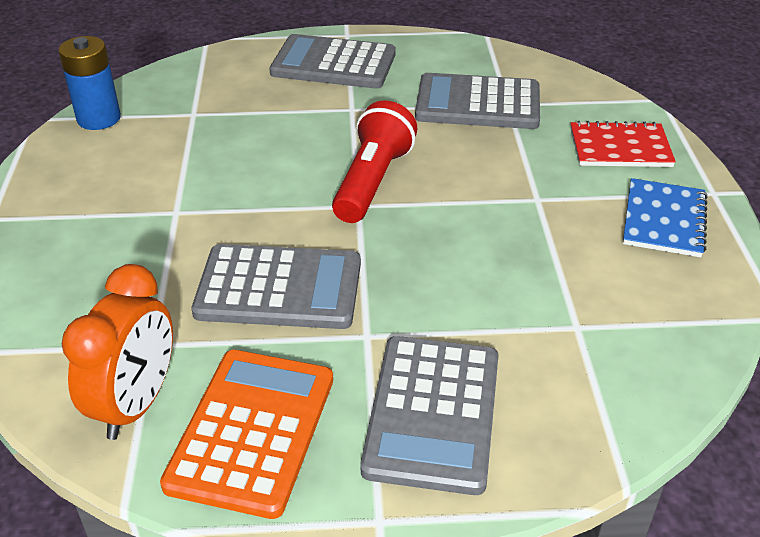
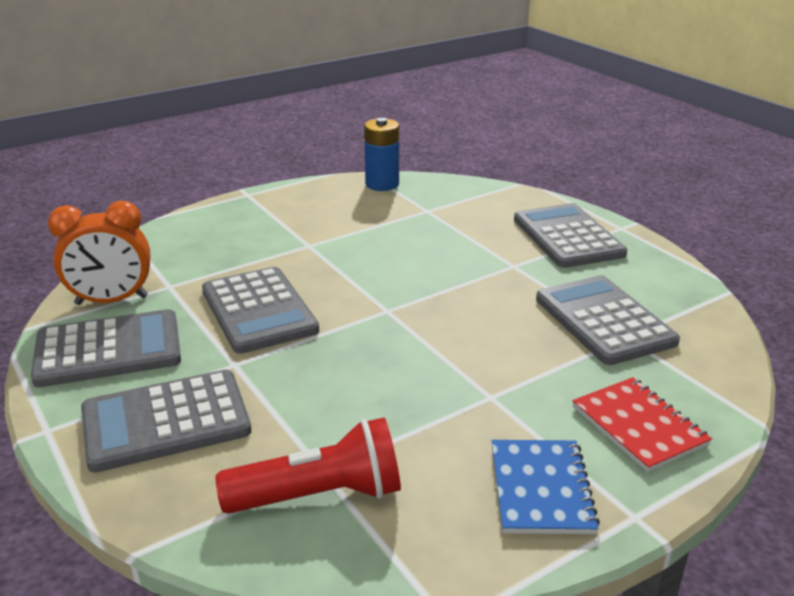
camera: 60 degrees right, 10 degrees down
(252, 431) = (108, 350): orange calculator -> grey calculator
(372, 181) = (424, 306): red flashlight -> red flashlight (319, 495)
(664, 220) = (541, 489): blue notebook -> blue notebook turned 75 degrees counterclockwise

